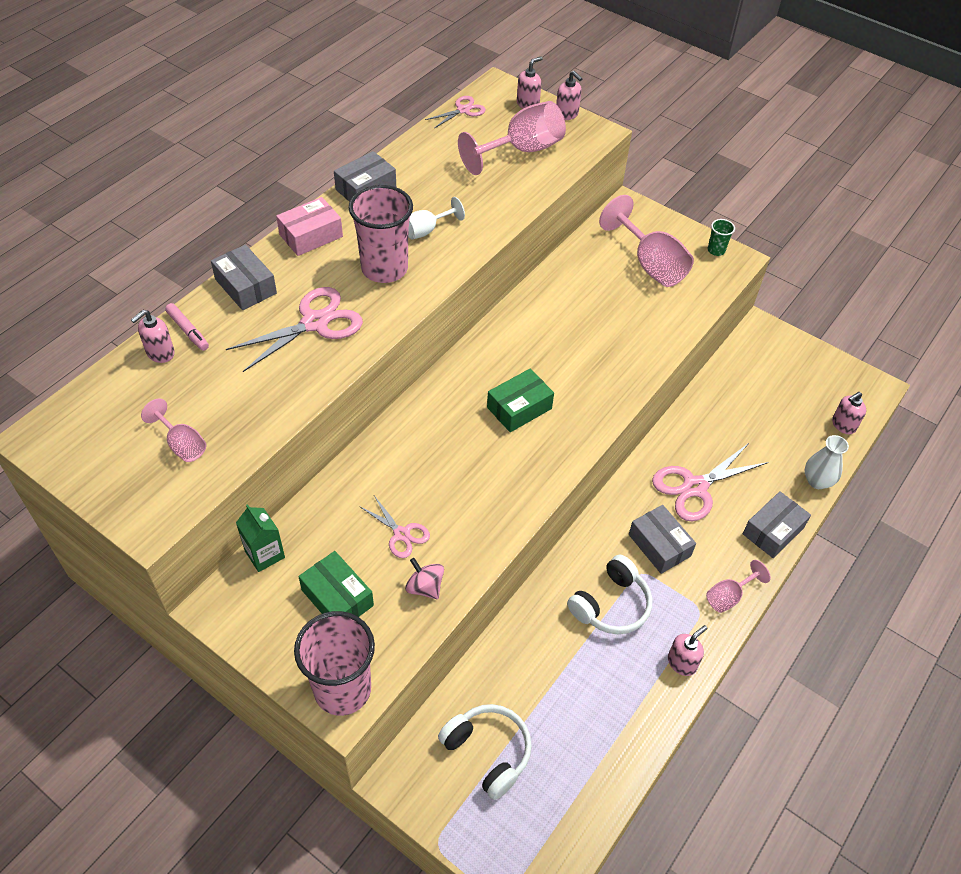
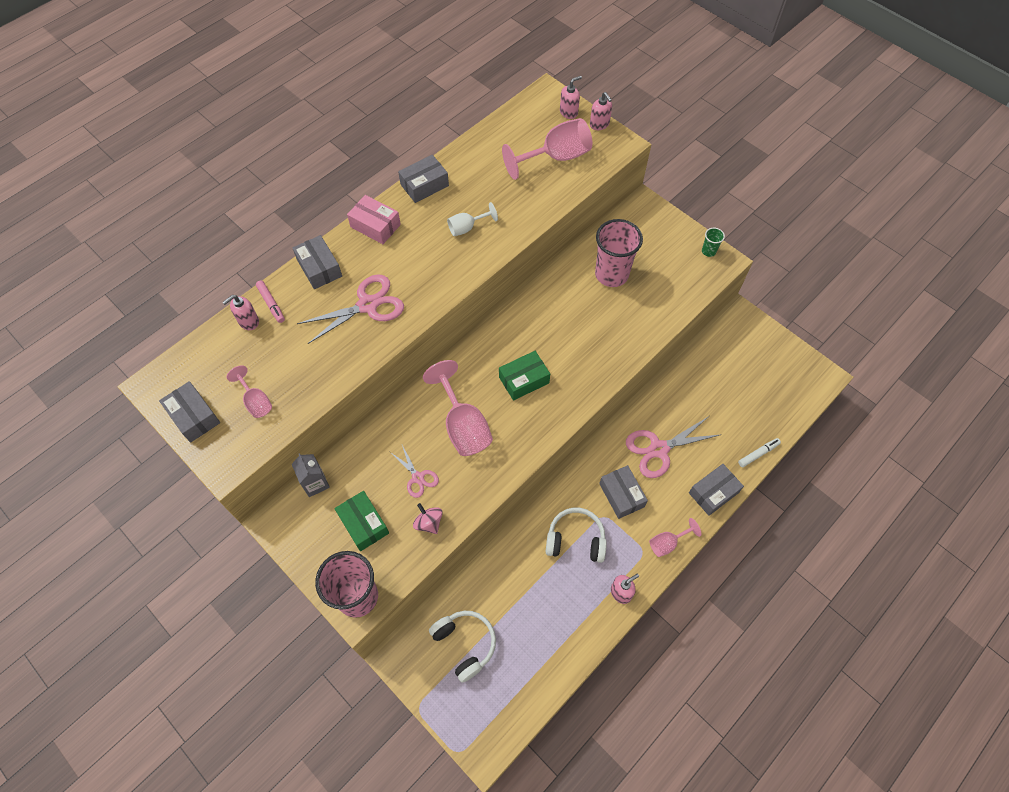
camera: 10 degrees right, 10 degrees up
(99, 469) = (194, 416): none -> grey box
(264, 554) = (315, 483): green carton -> grey carton
(311, 235) = (375, 226): pink box -> pink box turned 60 degrees clockwise
(384, 269) = (428, 261): pink cup -> pink cup (611, 274)
(463, 110) = (514, 115): pink scissors -> none
(611, 605) = (575, 540): white headphones -> white headphones turned 135 degrees counterclockwise
(650, 264) = (651, 260): pink goblet -> pink goblet (463, 426)
(817, 481) = (758, 454): white vase -> white marker
(843, 425) = (789, 407): pink soap dispenser -> none

